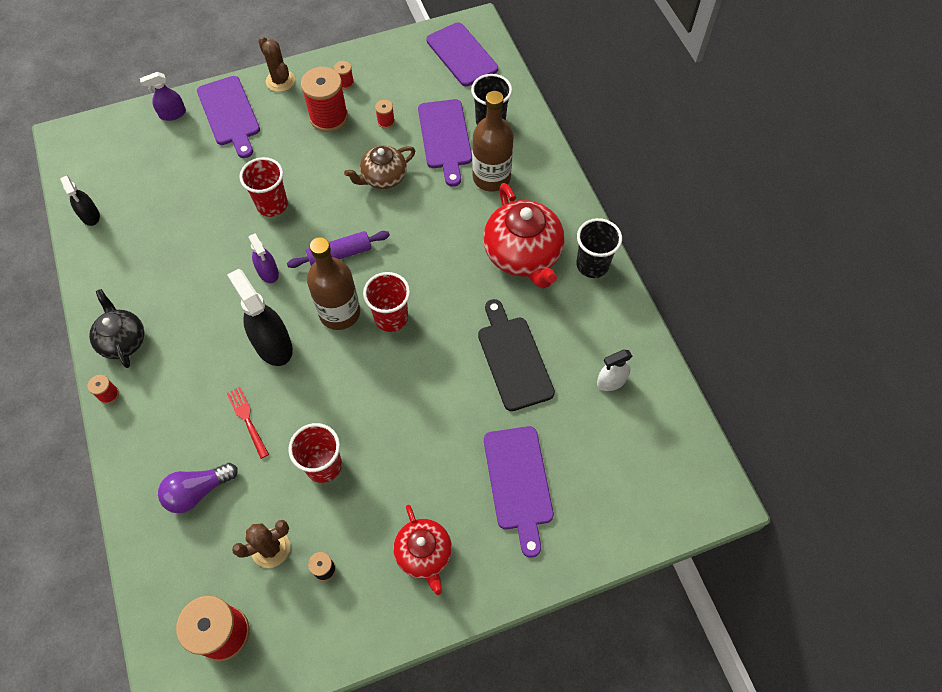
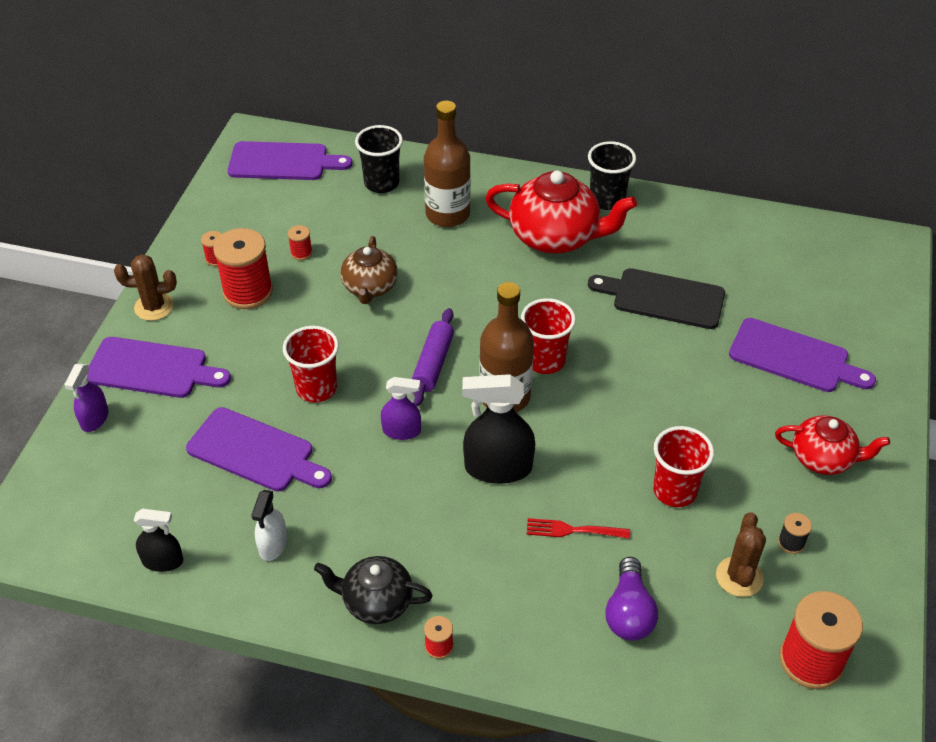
camera: 55 degrees left, 15 degrees down
(445, 138) = (367, 221): purple cutting board -> purple cutting board (255, 452)
(611, 381) = (736, 248): white spray bottle -> white spray bottle (273, 544)

